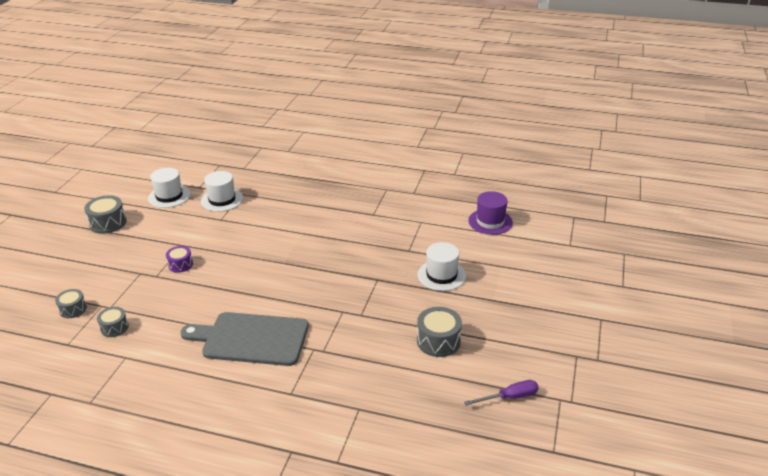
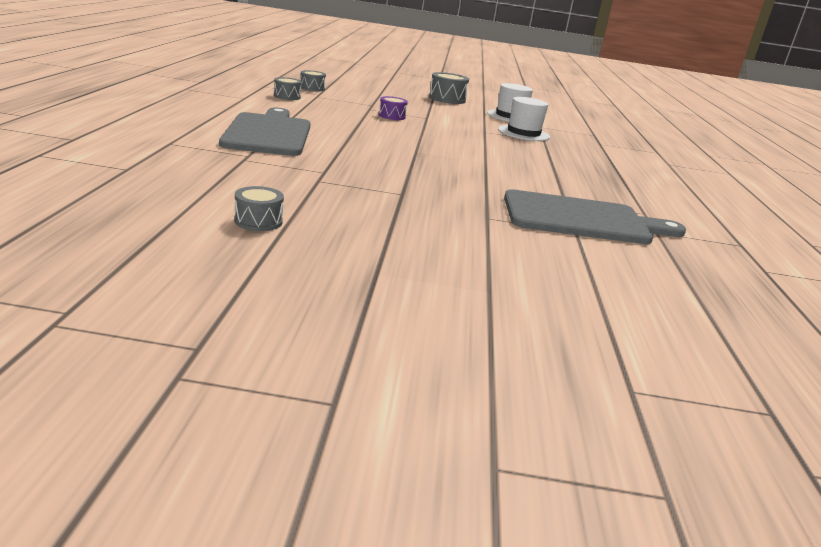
camera: 75 degrees right, 10 degrees down
(402, 215) = (582, 219): none -> grey cutting board
(438, 341) = (258, 221): grey drum -> grey drum, size x0.63
(441, 275) = (432, 236): white hat -> none
(490, 221) = (635, 293): purple hat -> none
(510, 397) = (98, 263): purple screwdriver -> none

